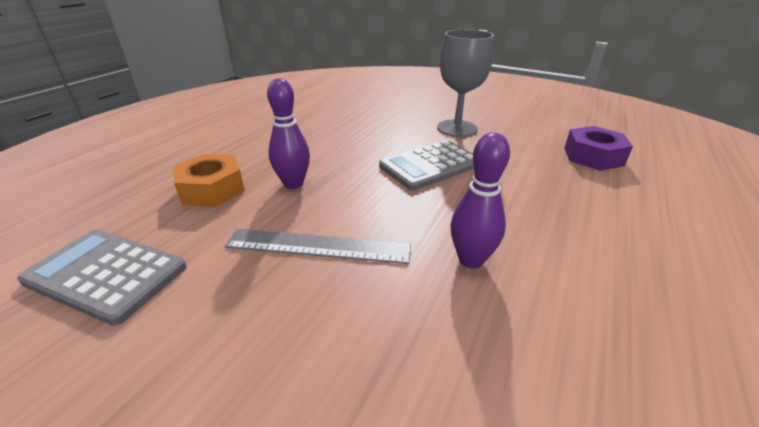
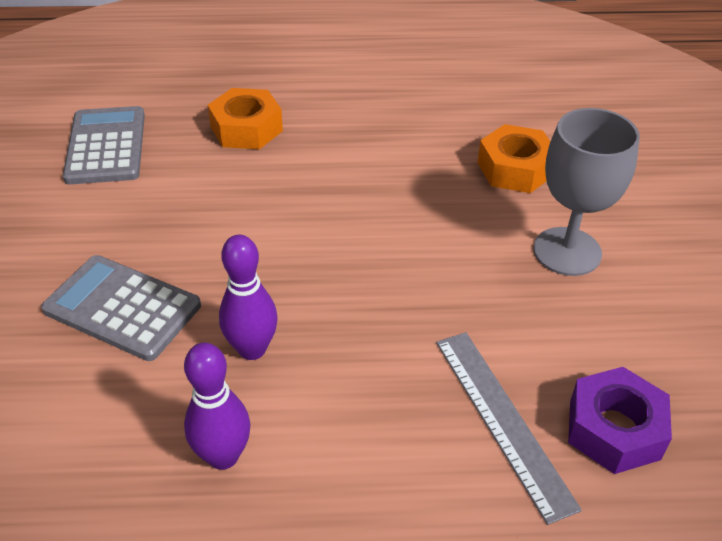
camera: 60 degrees right, 10 degrees up
(293, 184) = (295, 173): purple bowling pin -> purple bowling pin (223, 456)
(318, 246) = (207, 237): grey ruler -> grey ruler (502, 420)
(379, 120) = (515, 169): none -> orange nut
(430, 165) = (425, 260): grey calculator -> grey calculator (122, 308)

